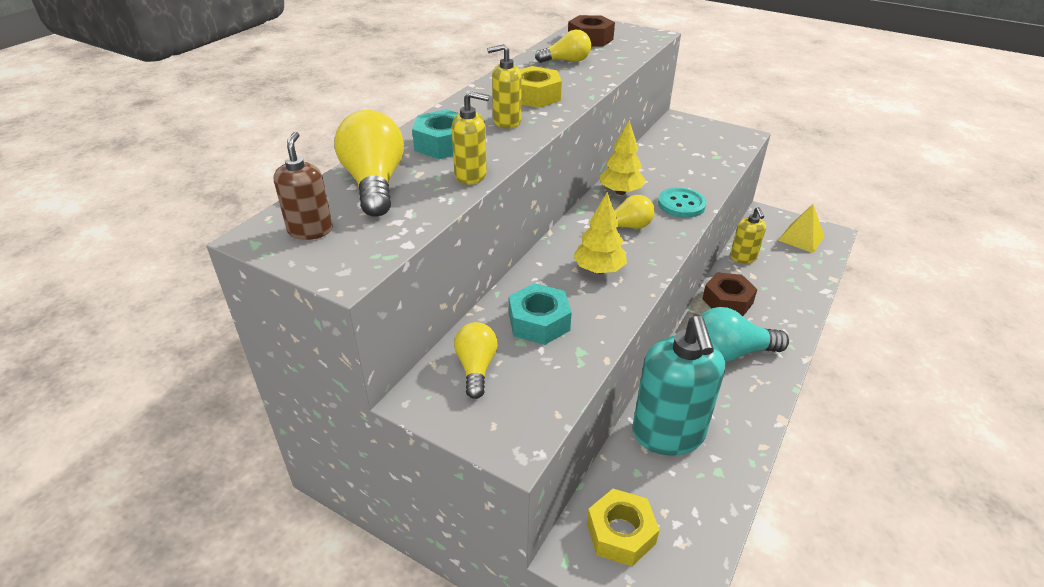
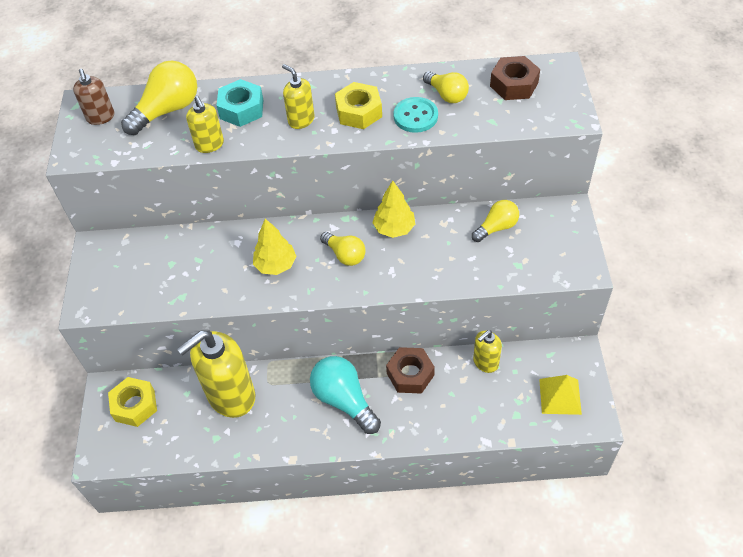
camera: 60 degrees right, 15 degrees up
(310, 230) = (100, 117): brown soap dispenser -> brown soap dispenser turned 105 degrees clockwise
(476, 367) = (135, 256): yellow light bulb -> yellow light bulb (496, 227)
(539, 322) = (196, 262): turquoise nut -> none
(668, 434) = (231, 396): turquoise soap dispenser -> yellow soap dispenser
(681, 204) = (407, 274): turquoise button -> turquoise button (415, 116)

